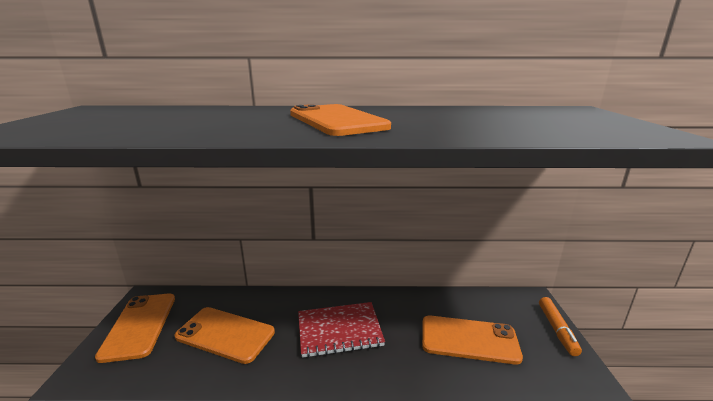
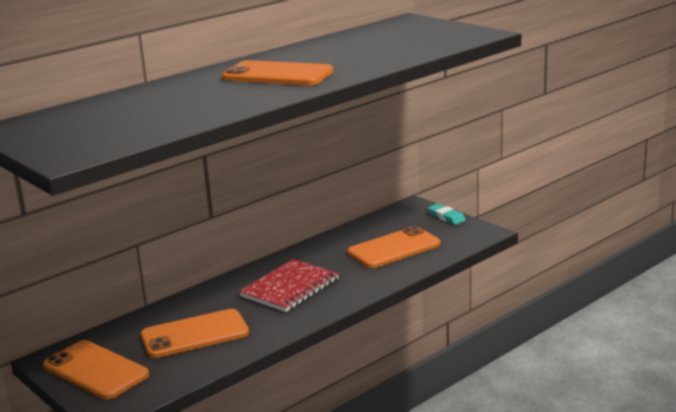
camera: 40 degrees left, 0 degrees up
(557, 330) = (446, 217): orange marker -> turquoise eraser

